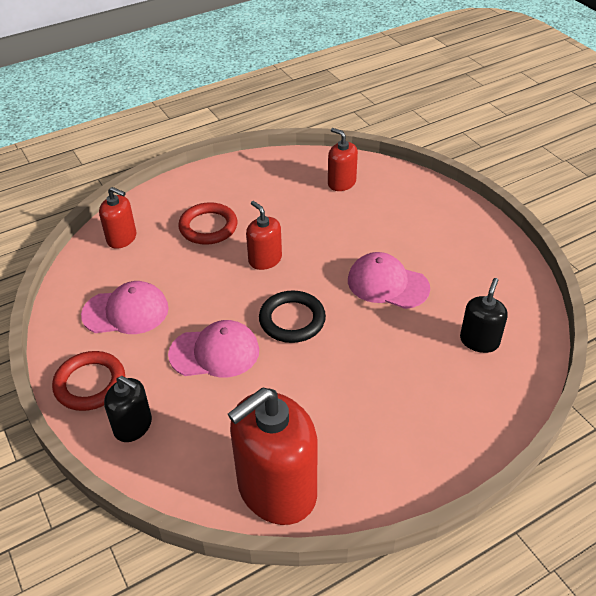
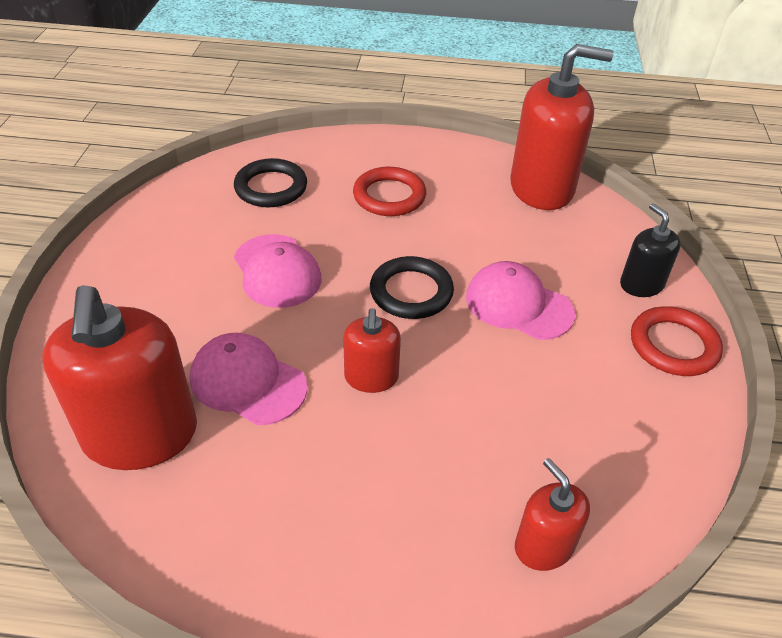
camera: 145 degrees left, 0 degrees up
(126, 312) = (595, 409): pink cap -> pink cap (248, 382)
(208, 227) = (398, 480): red ring -> red ring (389, 196)
(341, 183) = (140, 435): red soap dispenser -> red soap dispenser, size x1.93
(479, 341) = (271, 187): black soap dispenser -> black ring

